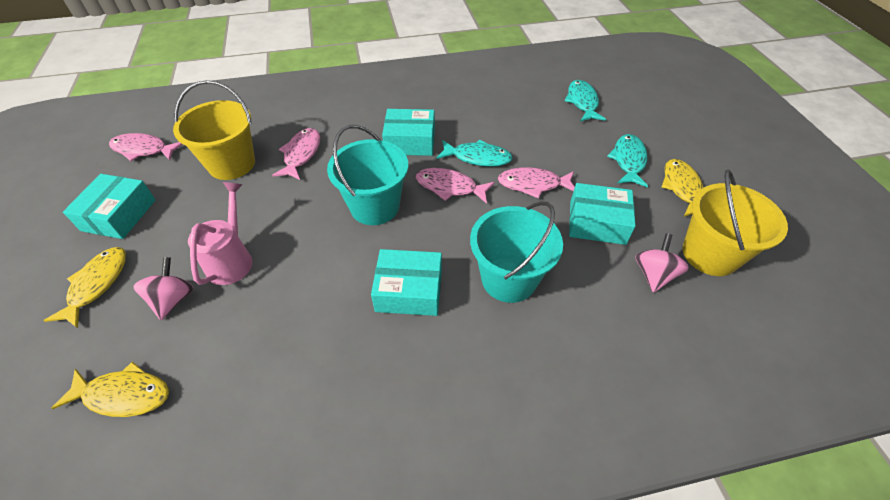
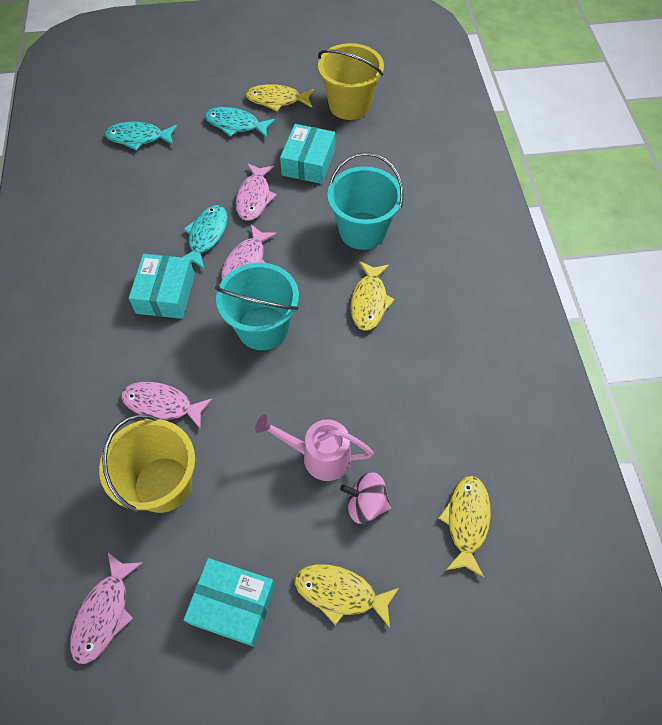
camera: 85 degrees left, 10 degrees up
(409, 291) = (369, 301): turquoise box -> yellow fish
(654, 274) = (365, 141): pink spinning top -> none

